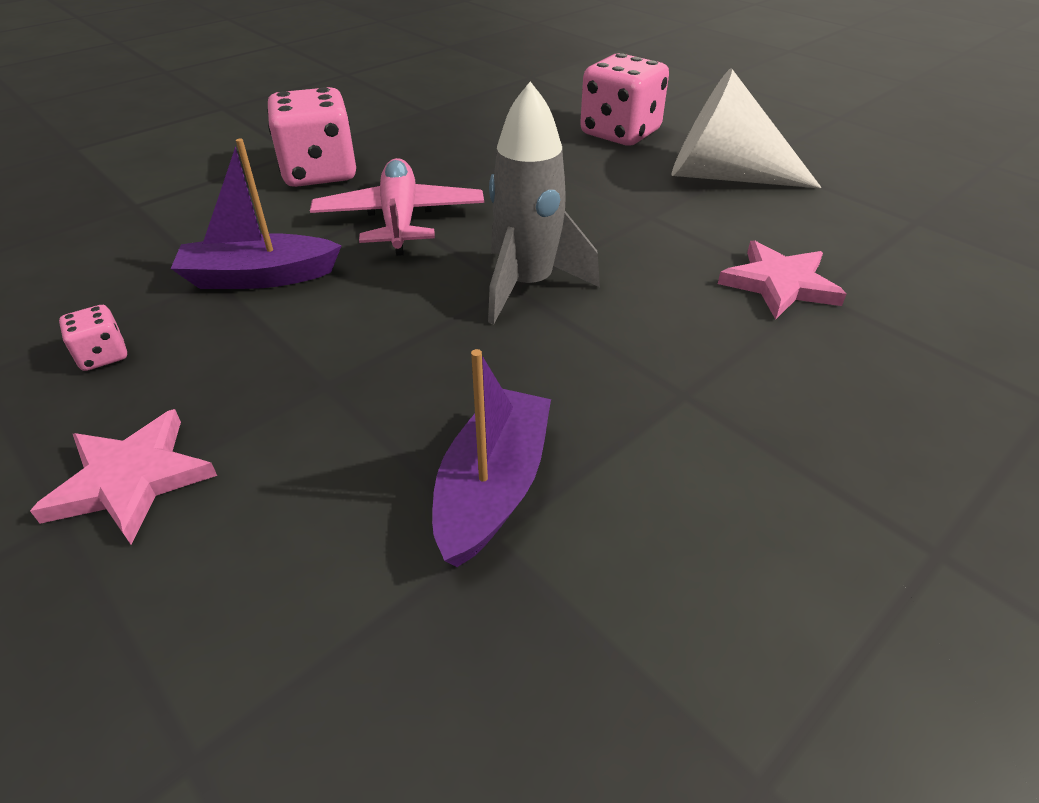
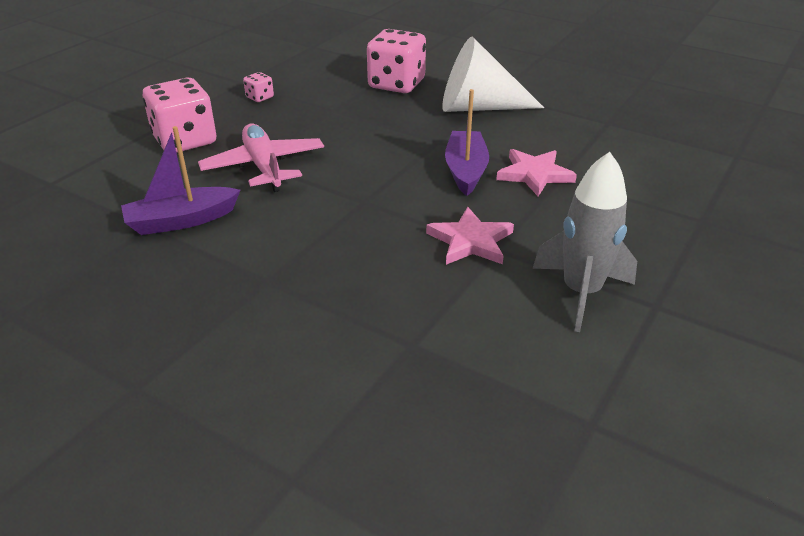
camera: 15 degrees left, 5 degrees down
(103, 355) = (97, 289): pink dice -> pink dice (260, 97)
(131, 480) = (168, 356): pink star -> pink star (470, 241)
(493, 488) = (402, 319): purple boat -> purple boat (465, 171)
(528, 285) = (374, 199): grey rocket -> grey rocket (581, 293)

